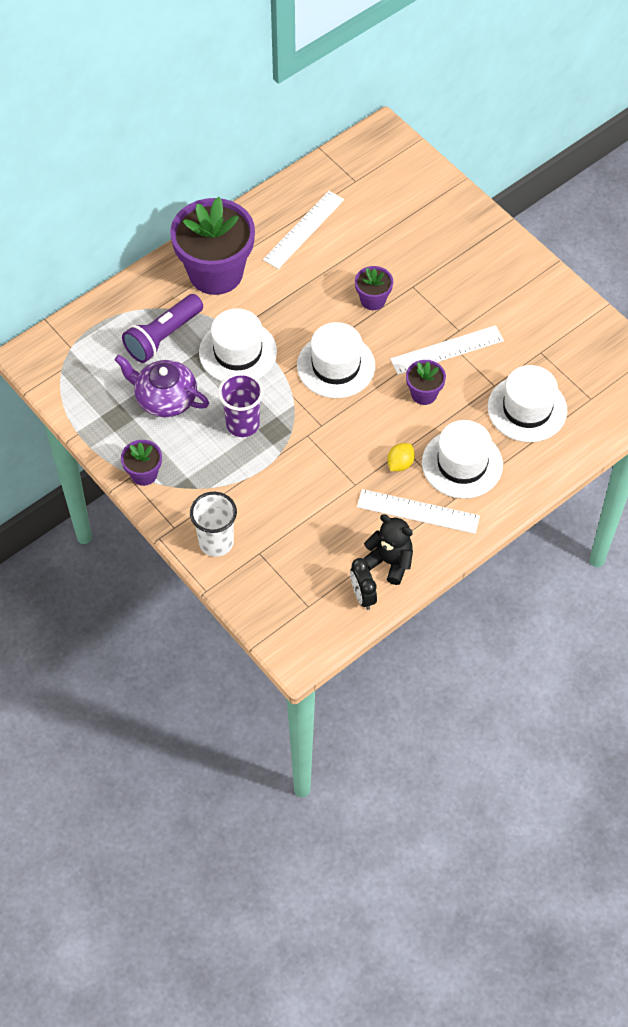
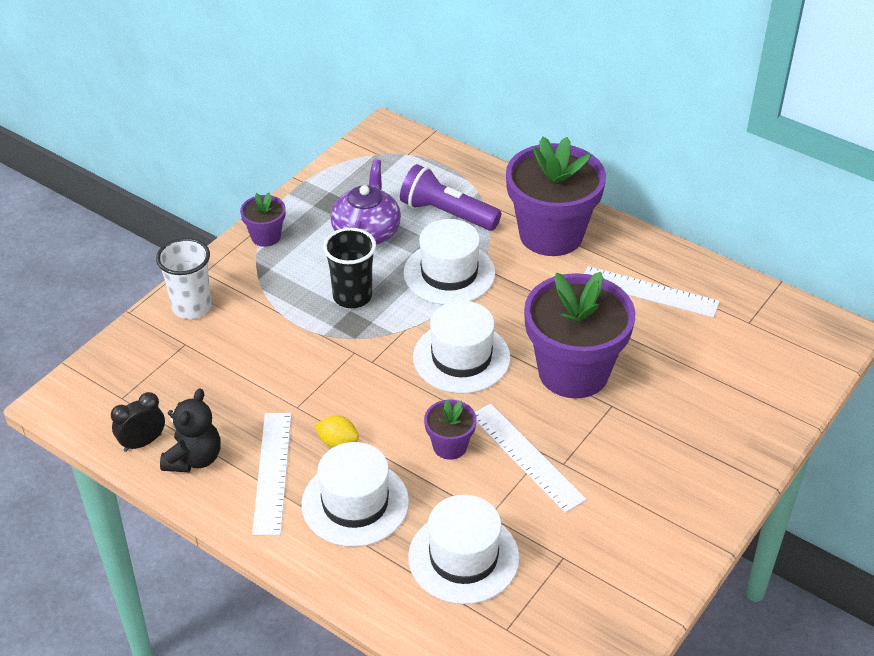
camera: 75 degrees right, 15 degrees down
(243, 424) = (352, 296): purple cup -> black cup
(373, 300) = (573, 372): purple flower pot -> purple flower pot, size x2.17

